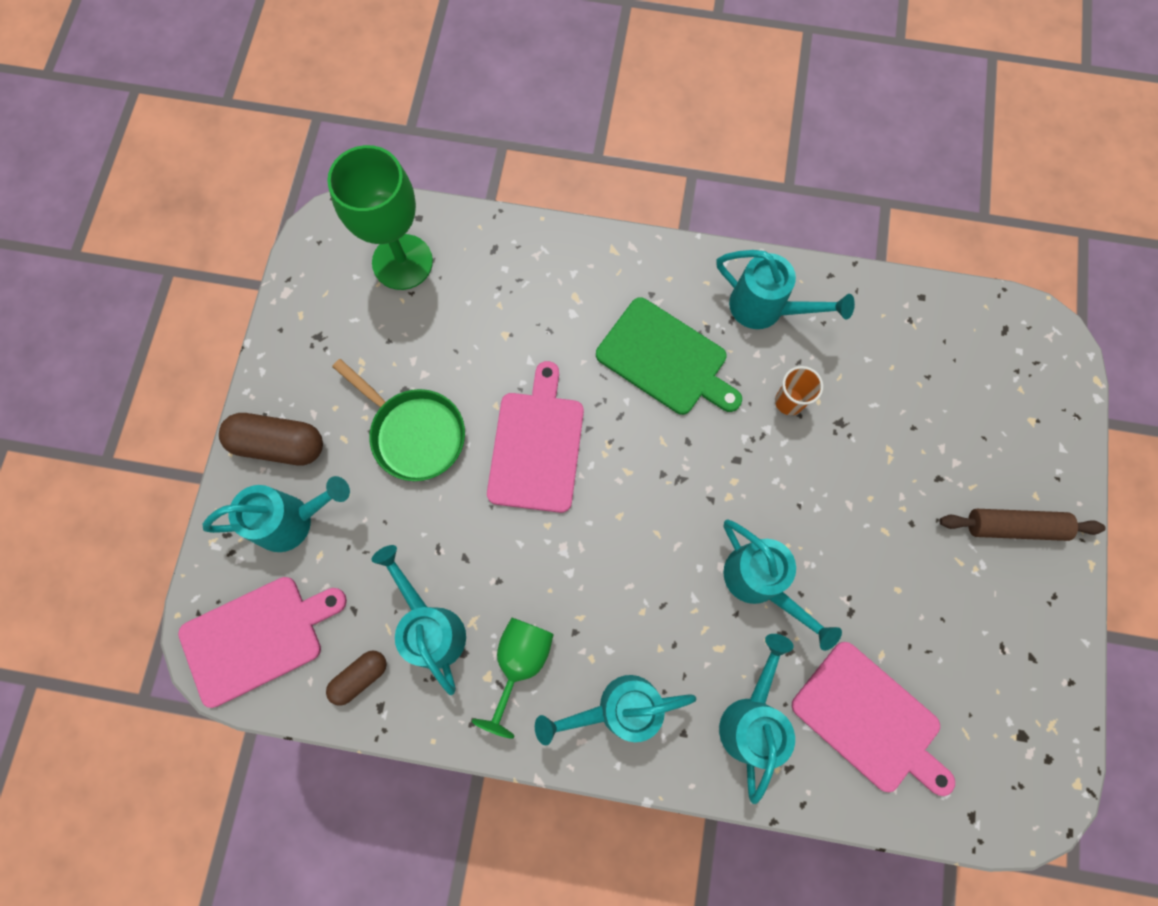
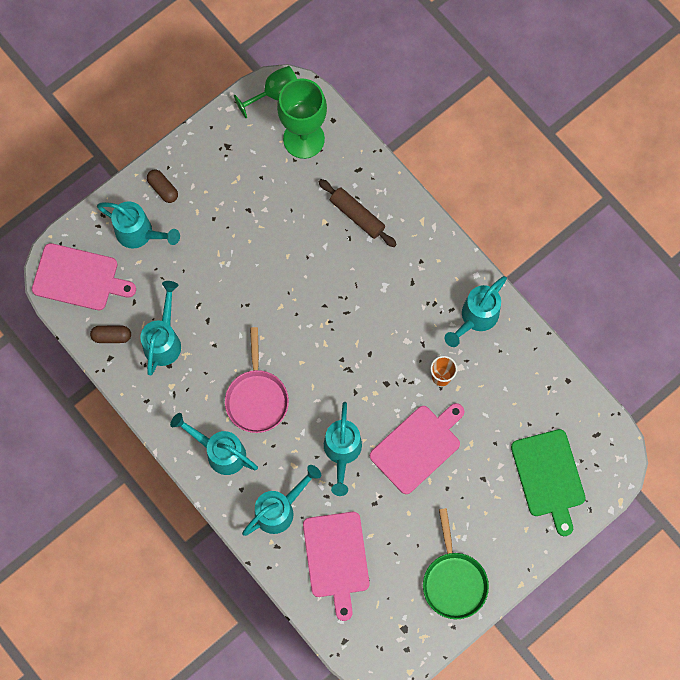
camera: 40 degrees right, 0 degrees up
(279, 444) = (163, 189): brown capsule -> brown capsule, size x0.61
(414, 433) = (234, 237): green pan -> green pan (454, 581)
(520, 662) = (192, 392): green goblet -> green goblet (275, 94)
(537, 446) = (290, 293): pink cutting board -> pink cutting board (418, 447)
(604, 603) = (257, 398): none -> pink pan
(666, 359) = (397, 302): green cutting board -> green cutting board (549, 477)
(766, 309) = (475, 319): turquoise watering can -> turquoise watering can turned 60 degrees clockwise
(1014, 526) = (499, 533): brown rolling pin -> brown rolling pin (357, 215)

